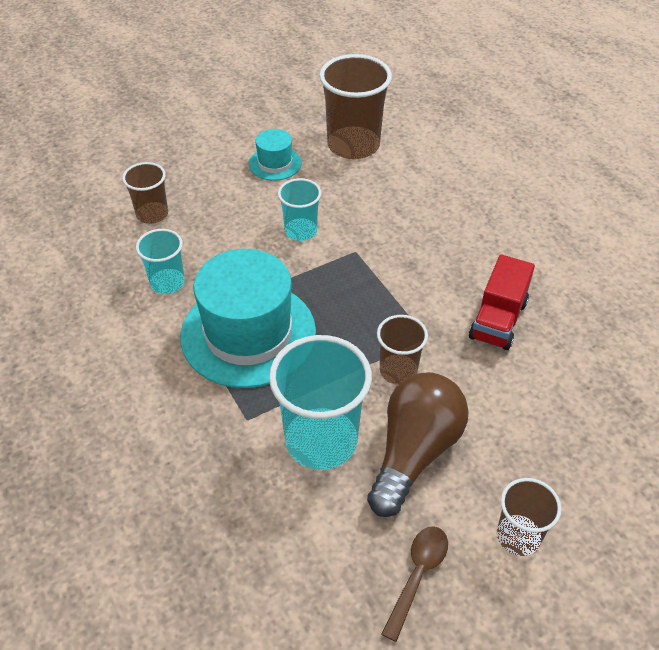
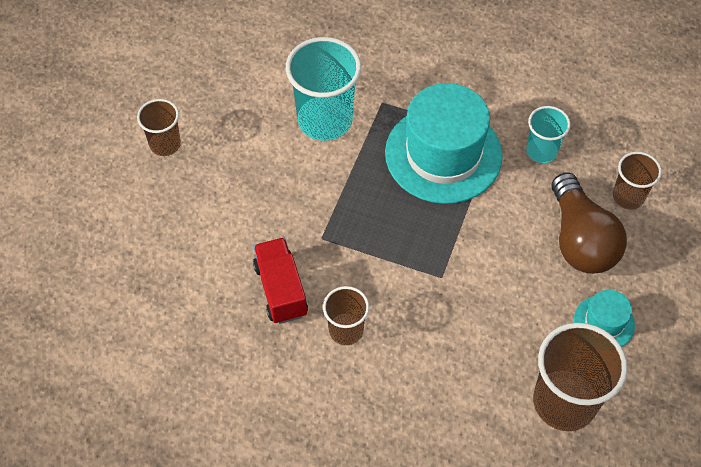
camera: 140 degrees right, 10 degrees up
(300, 231) = (502, 265): turquoise cup -> none
(398, 371) = (319, 198): brown cup -> brown cup (346, 330)
(414, 452) = (263, 151): brown light bulb -> brown light bulb (580, 239)
(417, 575) = (208, 88): brown spoon -> none

